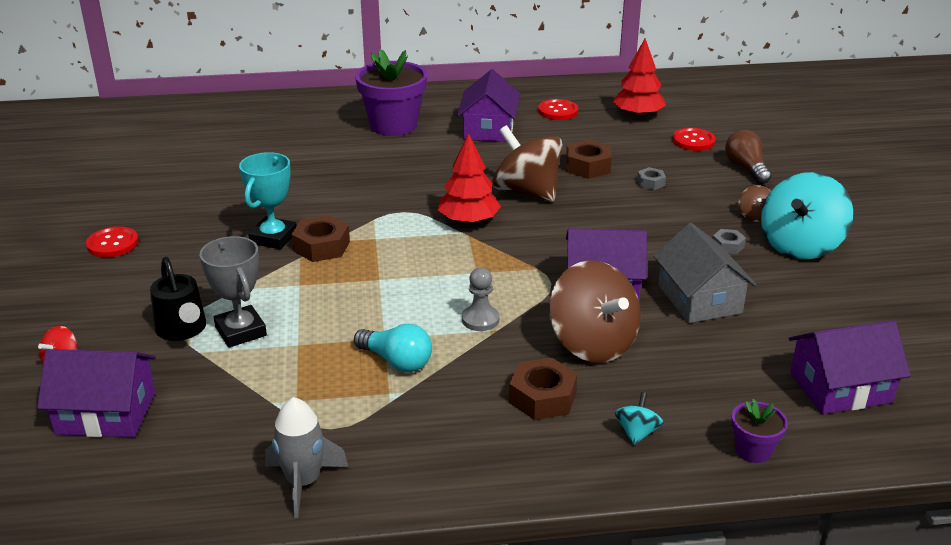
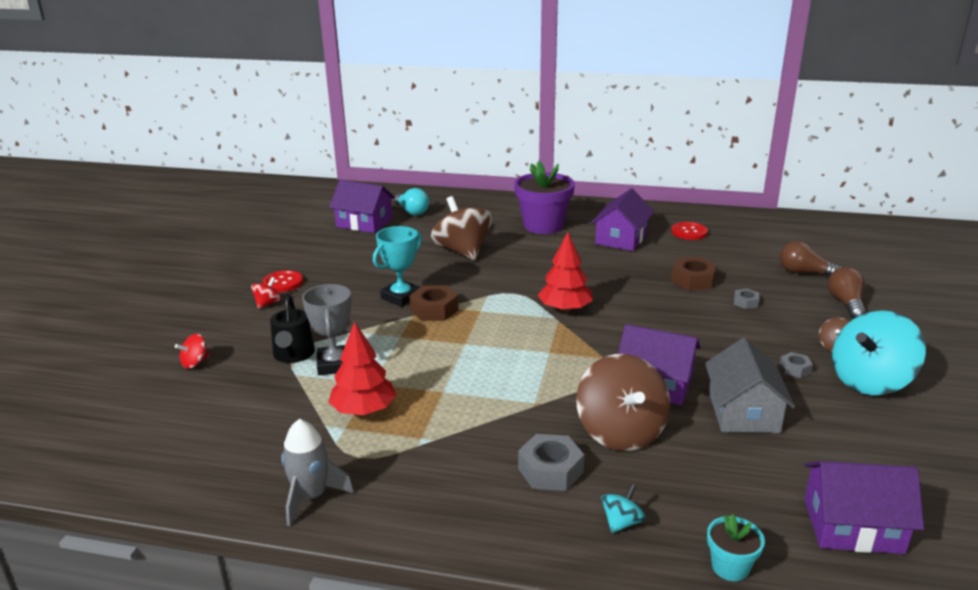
camera: 20 degrees right, 5 degrees down
(106, 413) = (201, 407): purple house -> purple house (364, 223)
(109, 273) = (267, 303): none -> red spinning top
(396, 361) = (442, 413): turquoise light bulb -> turquoise light bulb (411, 211)
(480, 320) = (531, 392): grey pawn -> none
(526, 192) = (627, 293): brown spinning top -> brown spinning top (462, 251)
(543, 397) = (550, 470): brown nut -> grey nut
(638, 115) = (761, 244): red tree -> red tree (363, 410)
(693, 141) = (804, 273): red button -> brown light bulb
(753, 450) = (730, 567): purple flower pot -> turquoise flower pot

